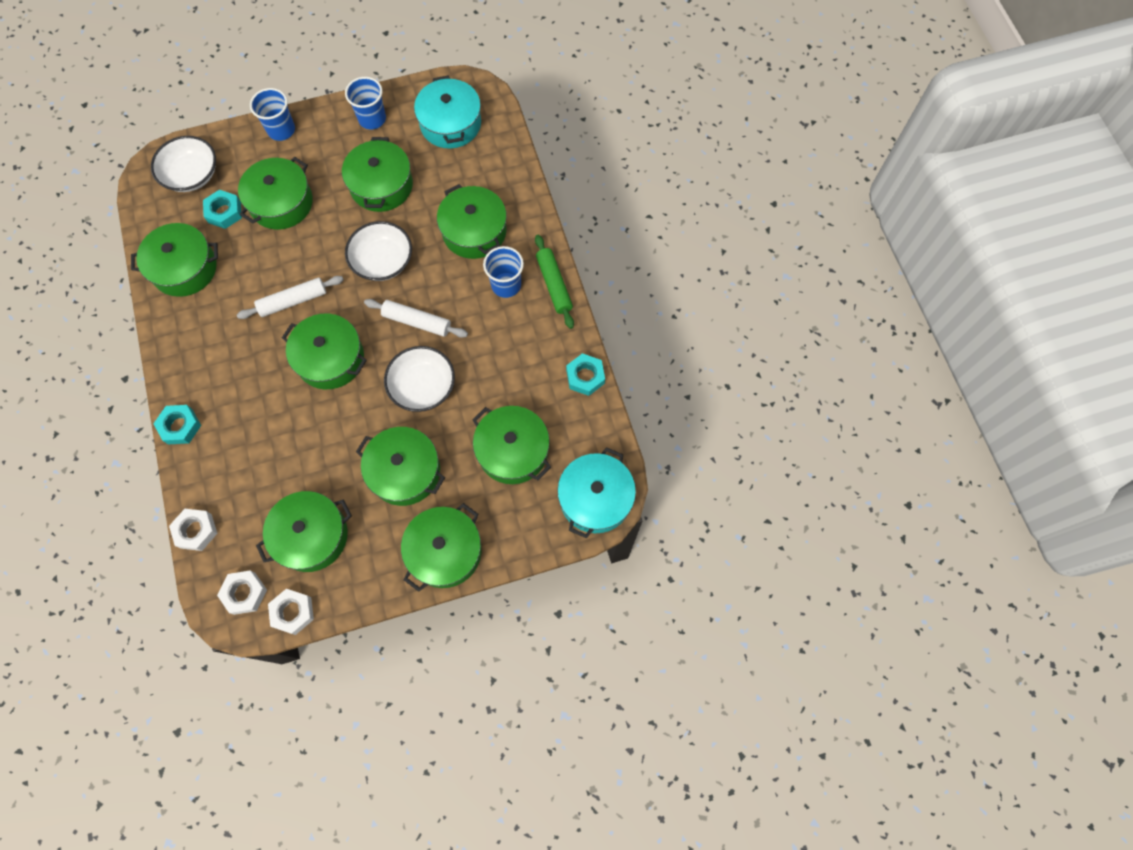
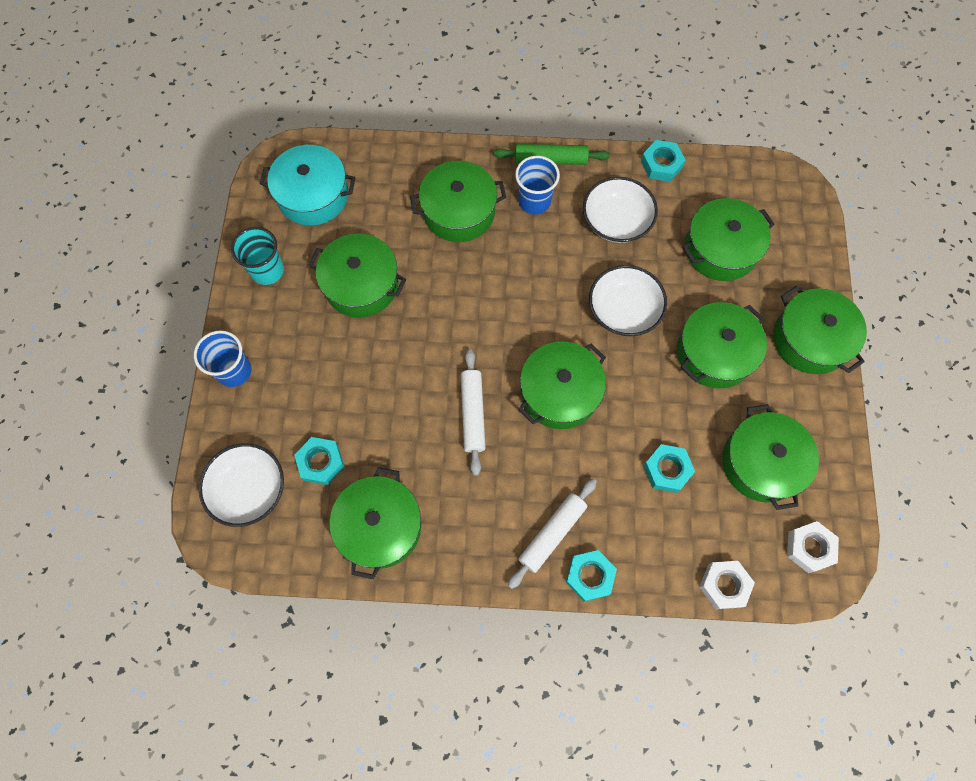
camera: 70 degrees left, 0 degrees up
(281, 203) = (336, 395): green pot -> none
(284, 460) = (667, 470): none -> turquoise nut
(293, 612) = (841, 502): white nut -> none
(372, 119) = (267, 270): blue cup -> turquoise cup
(382, 261) = (458, 309): white bowl -> white bowl (616, 221)
(417, 322) = (546, 295): white rolling pin -> white rolling pin (552, 534)
(595, 498) = (789, 195): turquoise pot -> none

